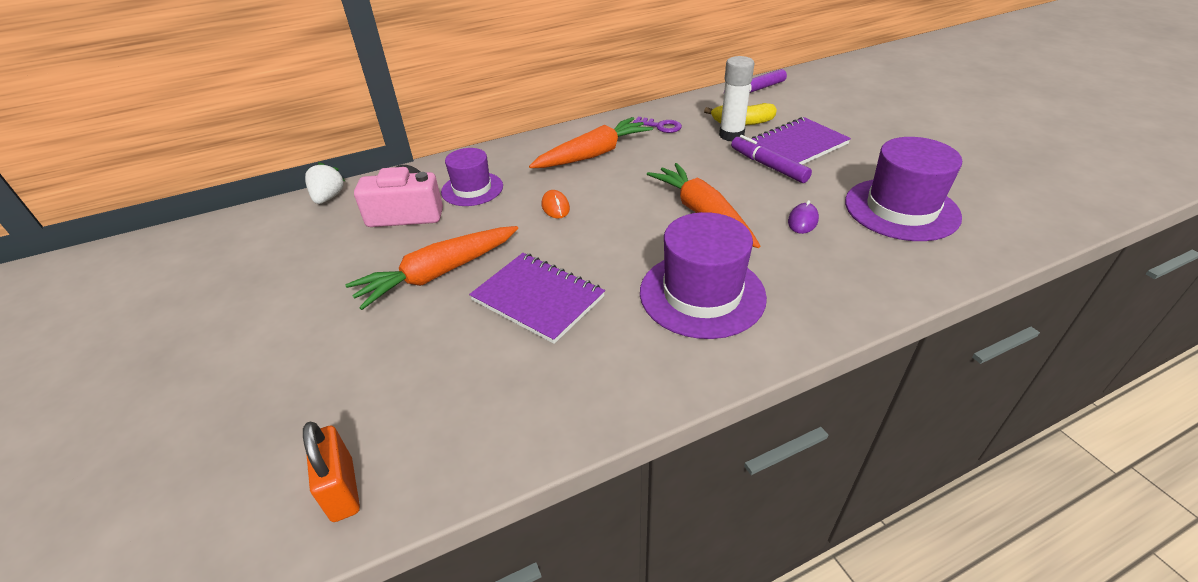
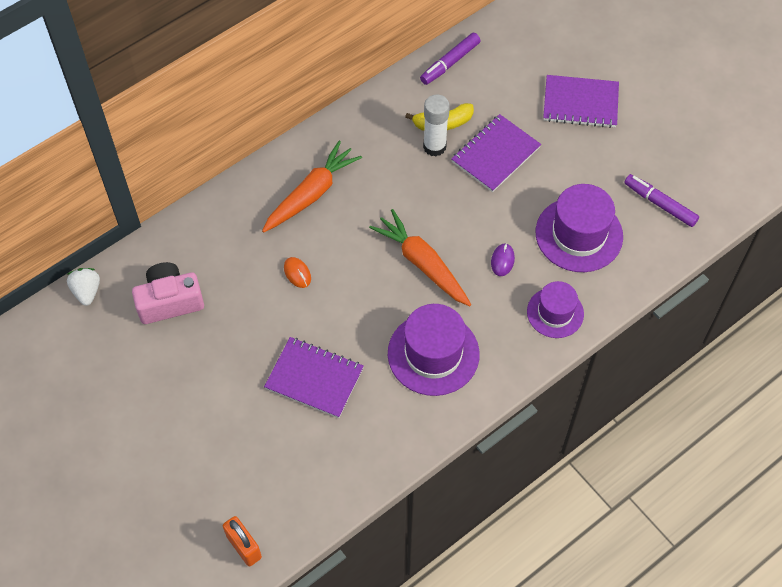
camera: 15 degrees left, 20 degrees up
(438, 274) = (228, 366): orange carrot -> none
(472, 189) = (215, 260): purple hat -> purple hat (555, 312)
(661, 126) = (366, 139): purple key -> none
(768, 166) = (471, 190): purple marker -> purple marker (660, 204)
(892, 120) = (580, 103): none -> purple notebook

